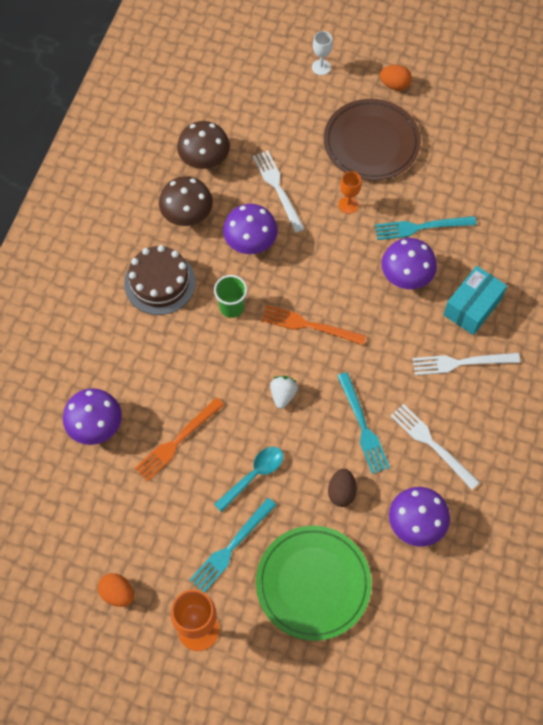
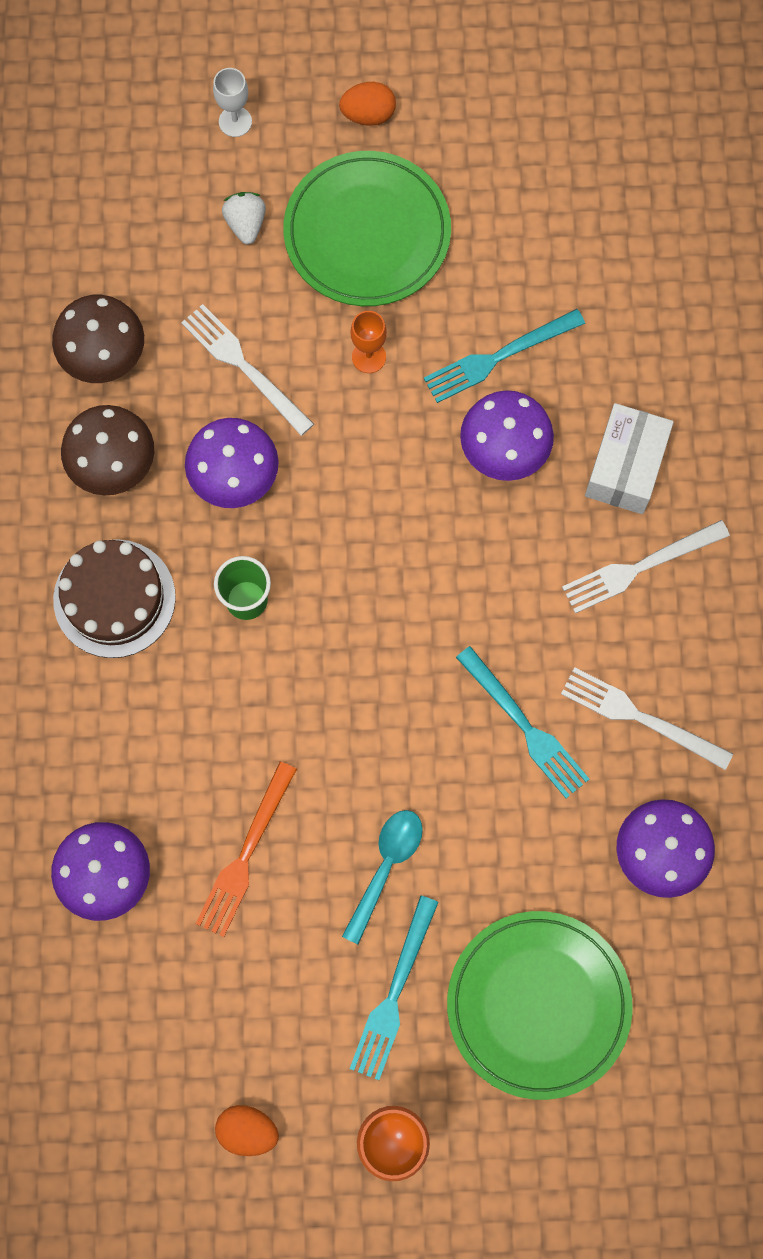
camera: 20 degrees left, 10 degrees up
(283, 395) = (382, 719): white strawberry -> white strawberry (246, 224)
(309, 325) = (381, 588): orange fork -> none
(341, 492) = (529, 845): brown egg -> none
(371, 143) = (367, 233): brown plate -> green plate
(472, 307) = (625, 467): turquoise box -> white box

